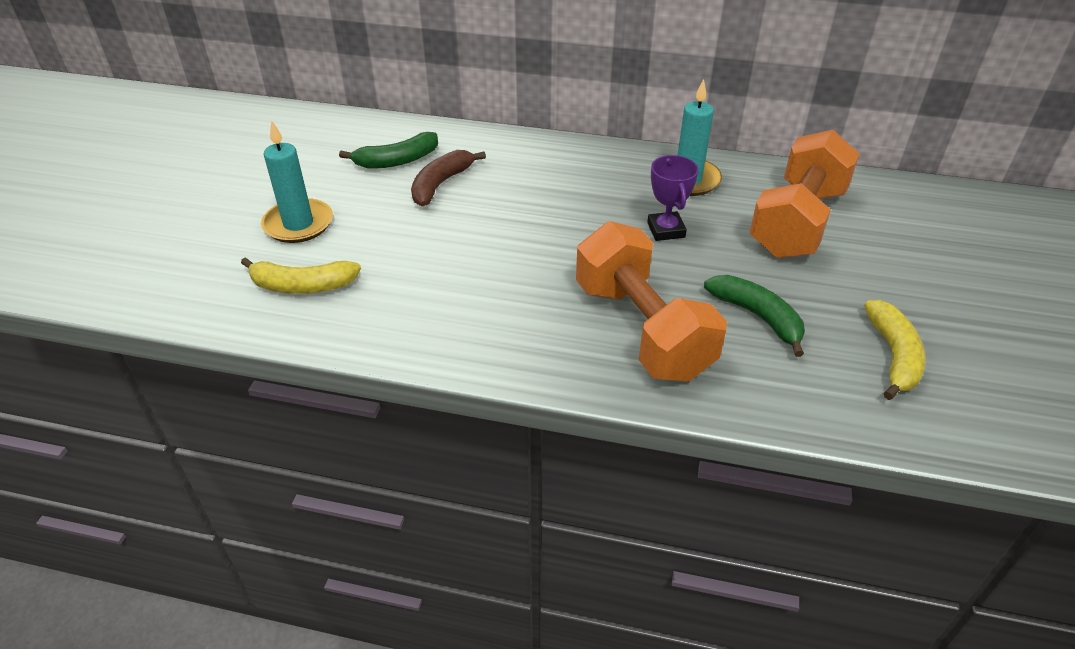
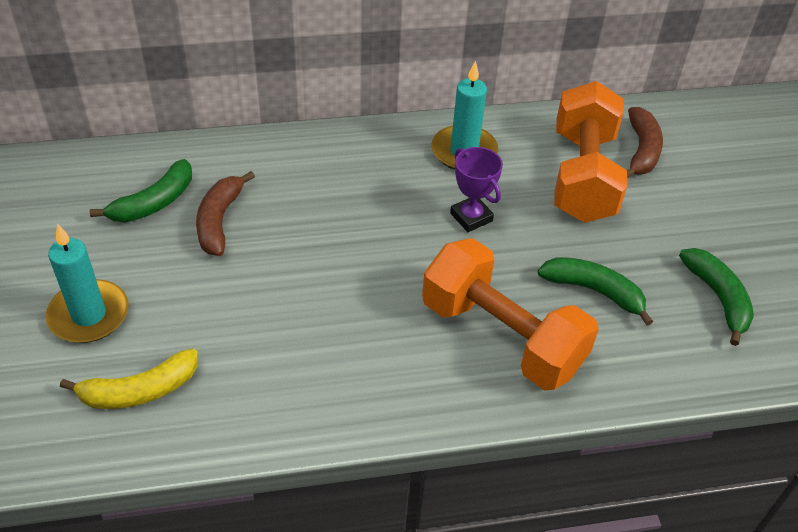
camera: 25 degrees left, 5 degrees up
(872, 215) = (641, 150): none -> brown banana
(893, 356) = (718, 298): yellow banana -> green banana

